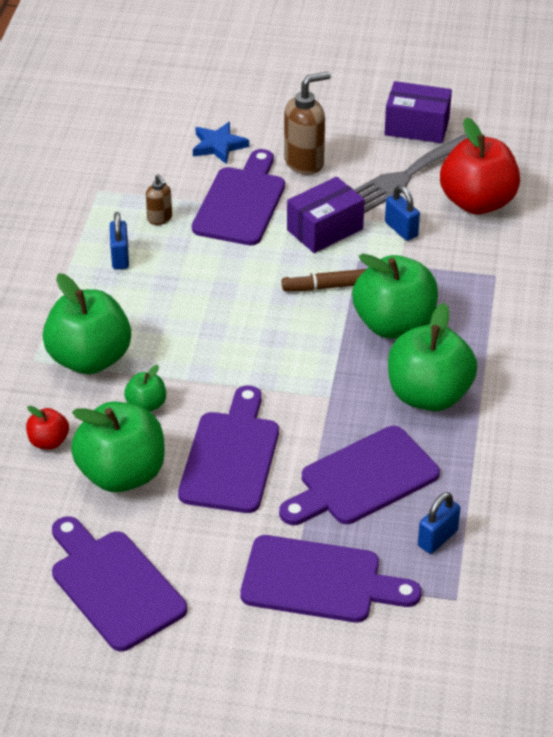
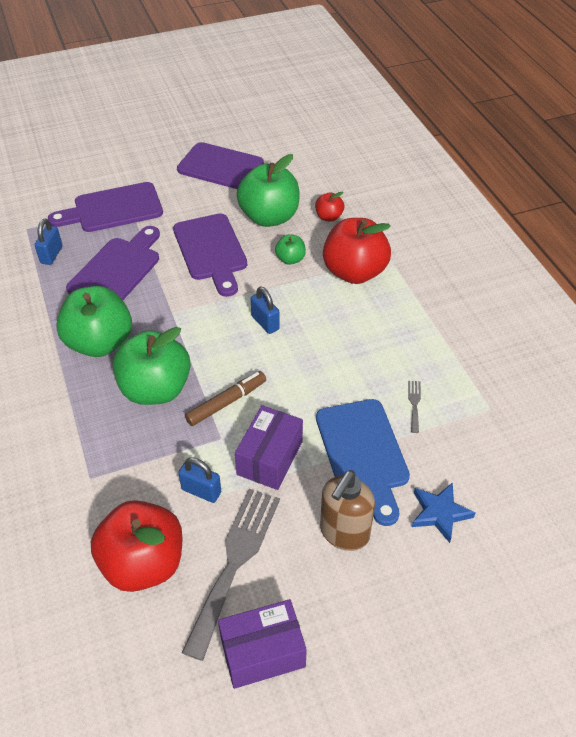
camera: 150 degrees right, 5 degrees up
(89, 359) = (354, 272): green apple -> red apple
(120, 257) = (409, 354): blue padlock -> blue padlock (265, 323)
(160, 219) = (414, 404): brown soap dispenser -> grey fork
(241, 203) = (363, 453): purple cutting board -> blue cutting board

